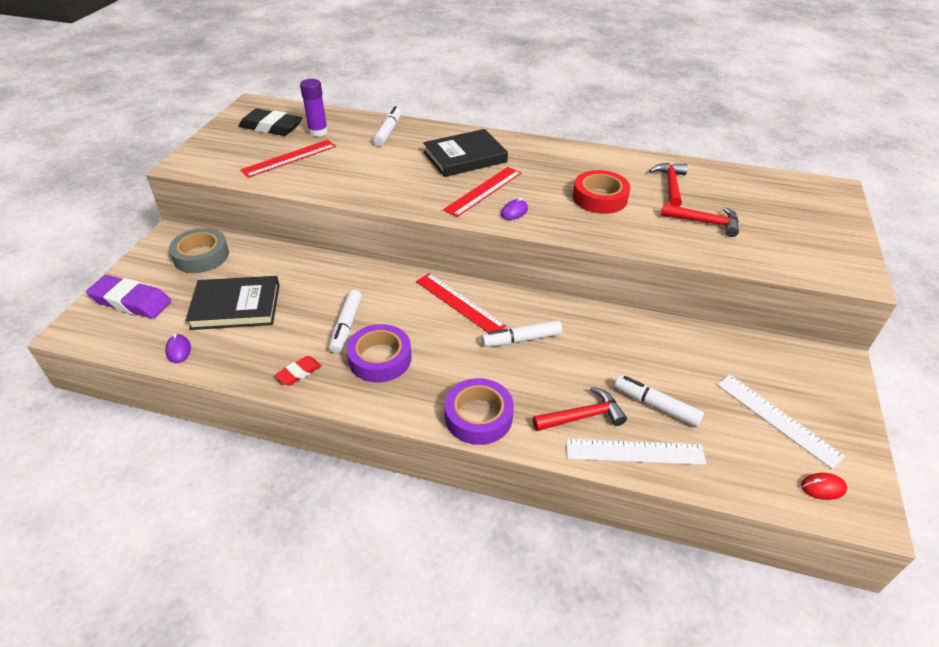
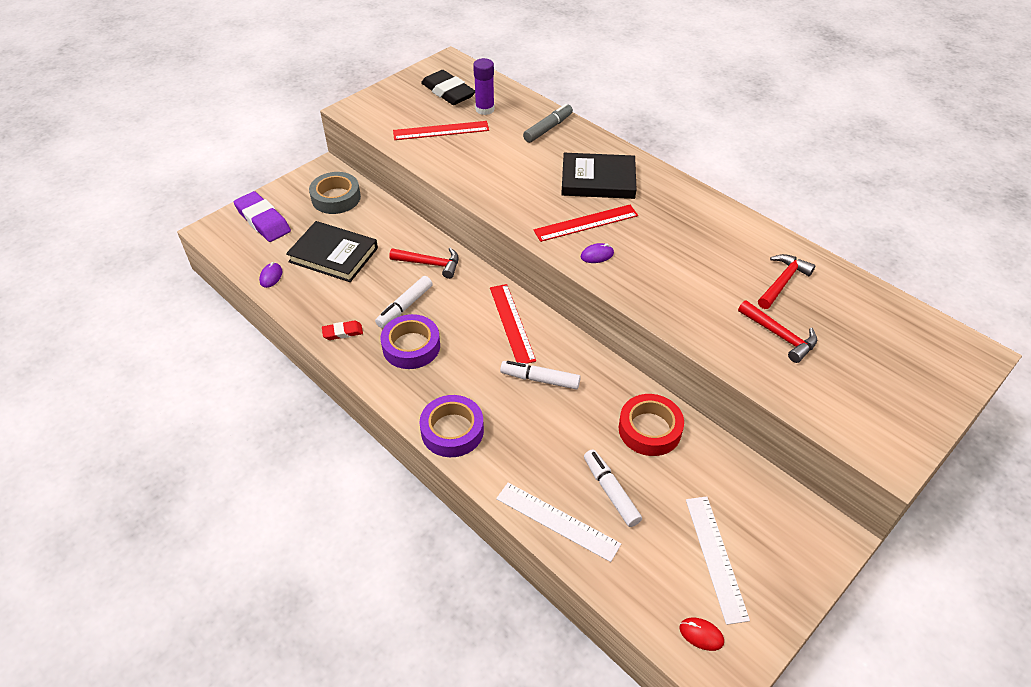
camera: 30 degrees right, 5 degrees up
(388, 131) = (548, 128): white marker -> grey marker
(582, 416) = (538, 470): red hammer -> red hammer (430, 264)
(600, 198) = (693, 270): red tape -> red tape (649, 429)

